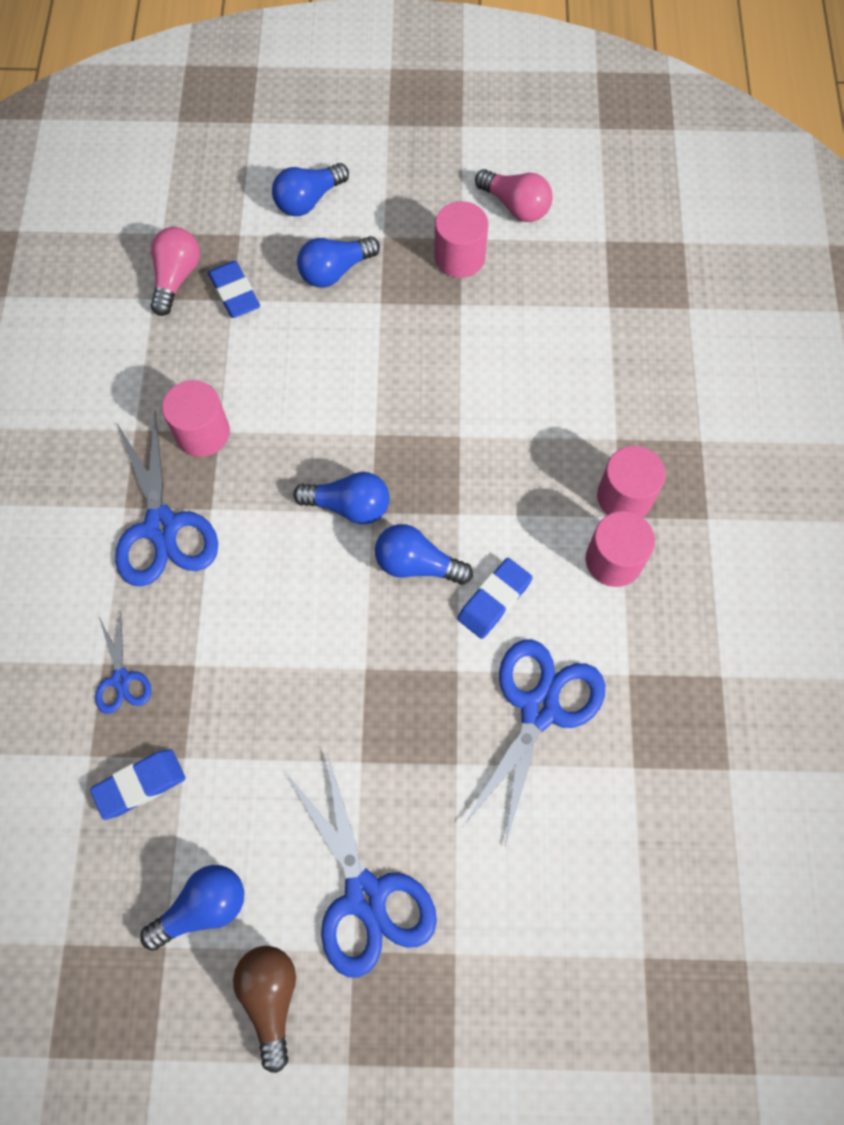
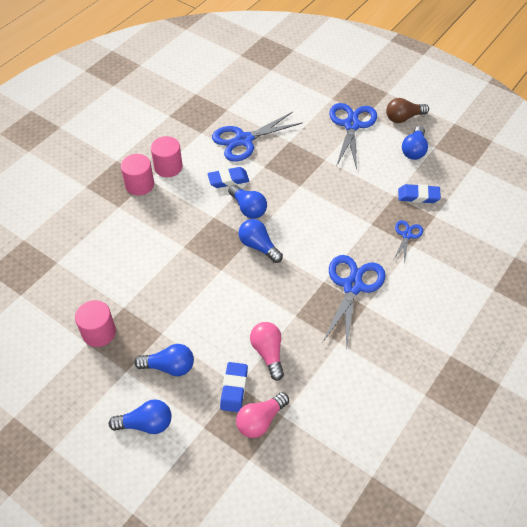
camera: 145 degrees left, 15 degrees down
(202, 433) = (304, 319): pink cylinder -> none
(203, 907) = (414, 150): blue light bulb -> blue light bulb turned 75 degrees counterclockwise
(271, 998) = (403, 118): brown light bulb -> brown light bulb turned 45 degrees clockwise
(515, 206) = (41, 343): pink light bulb -> pink light bulb (268, 353)

